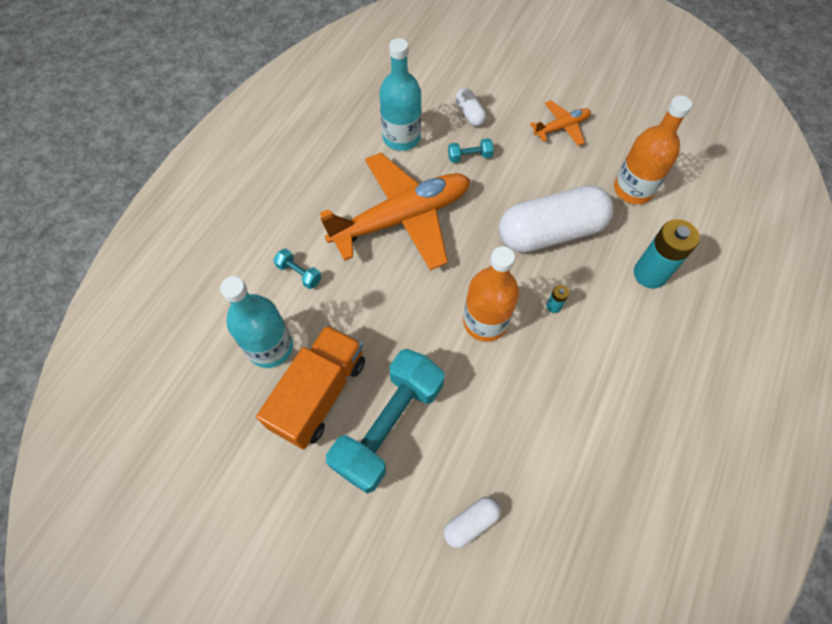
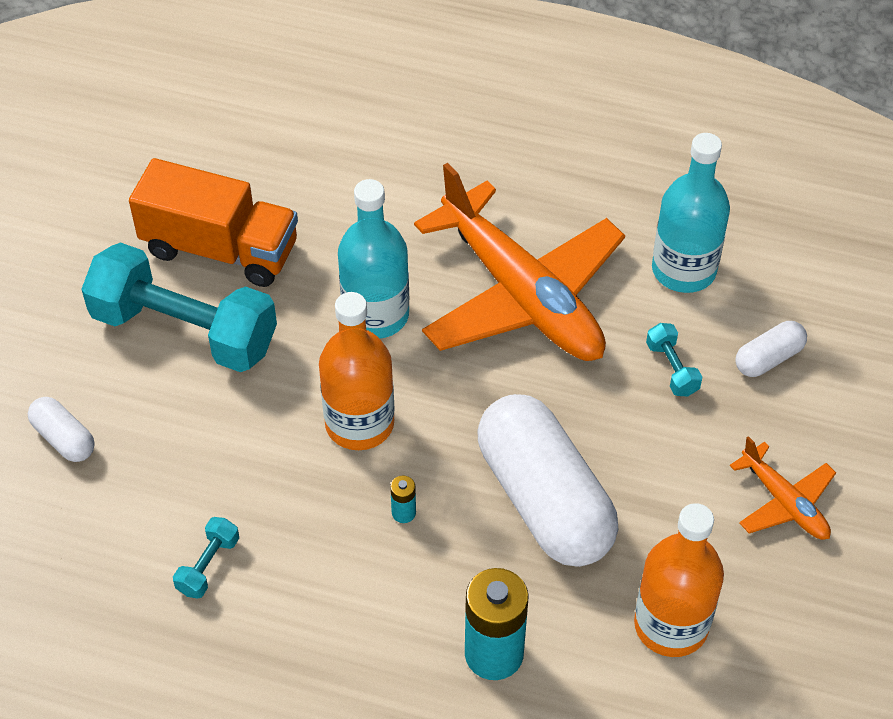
camera: 80 degrees right, 10 degrees down
(270, 347) = (279, 184): turquoise bottle -> turquoise bottle (376, 315)
(299, 273) = (397, 191): turquoise dumbbell -> turquoise dumbbell (208, 565)

